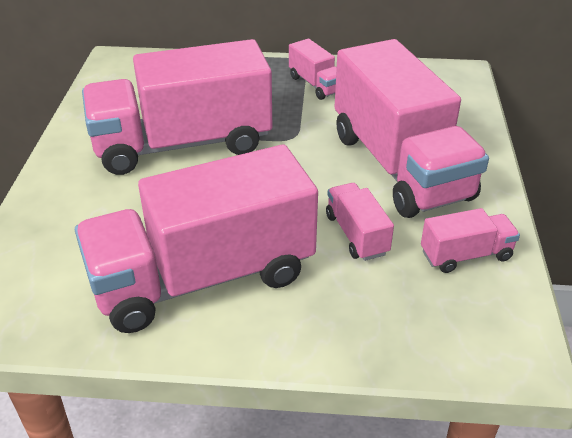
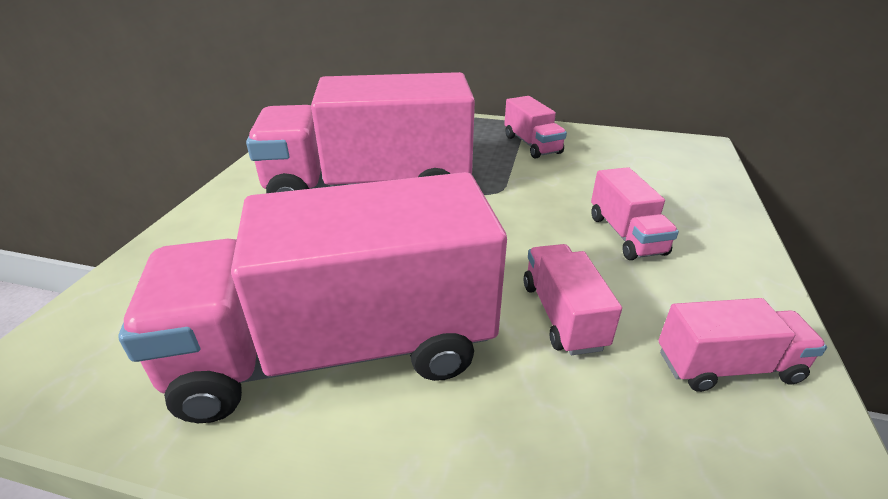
camera: 10 degrees right, 5 degrees down
(399, 166) = (626, 235): pink truck -> pink truck, size x0.43

